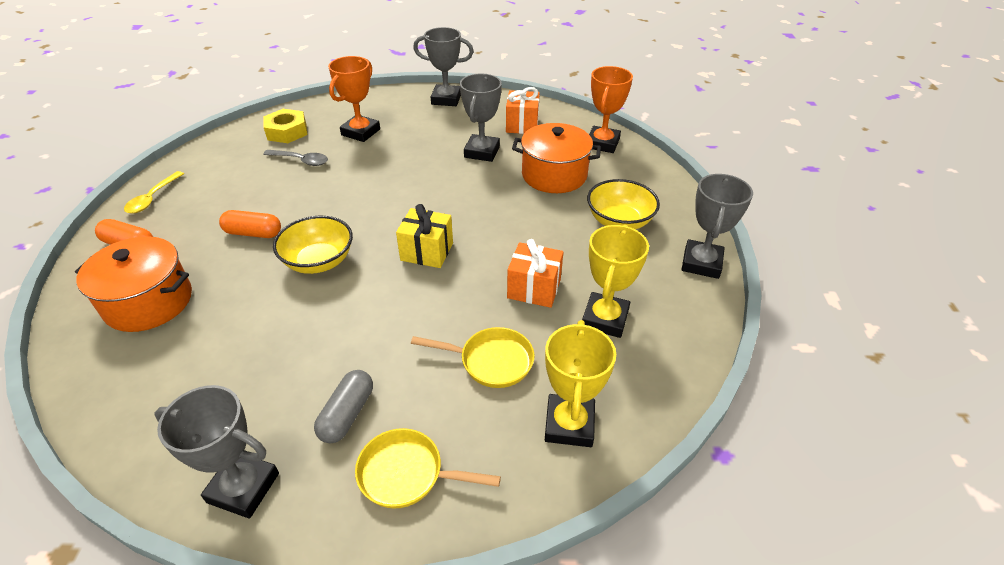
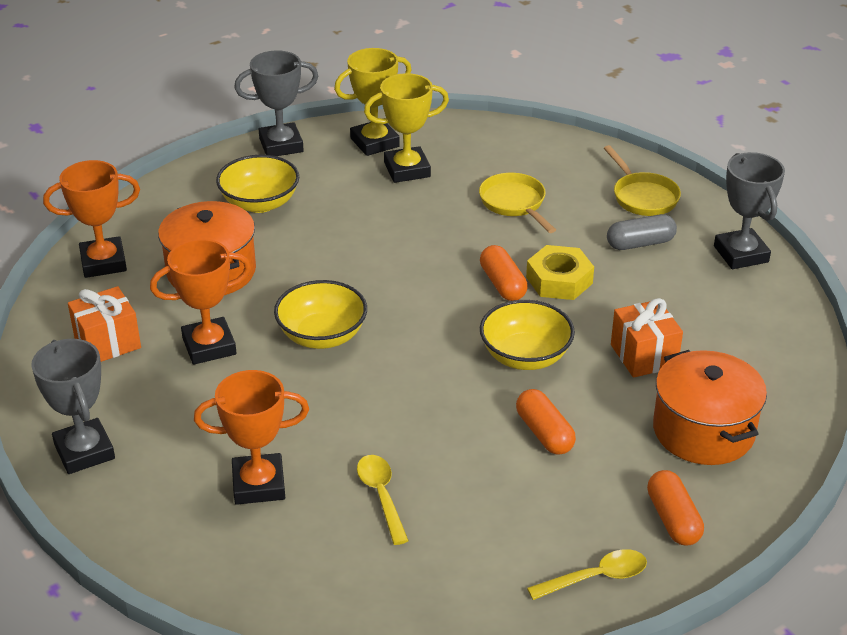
camera: 125 degrees left, 5 degrees down
(287, 132) = (328, 566): yellow nut -> yellow nut (559, 280)
(301, 160) = (381, 496): grey spoon -> yellow spoon
(399, 292) = (502, 284): none -> orange capsule
(427, 252) = (433, 296): yellow gift -> none
(443, 191) = (322, 336): none -> yellow bowl
(482, 152) = (209, 346): grey trophy -> orange trophy
(534, 289) = (411, 215): orange gift -> orange gift (643, 356)
(569, 424) = (525, 152): yellow trophy -> yellow trophy (374, 142)

